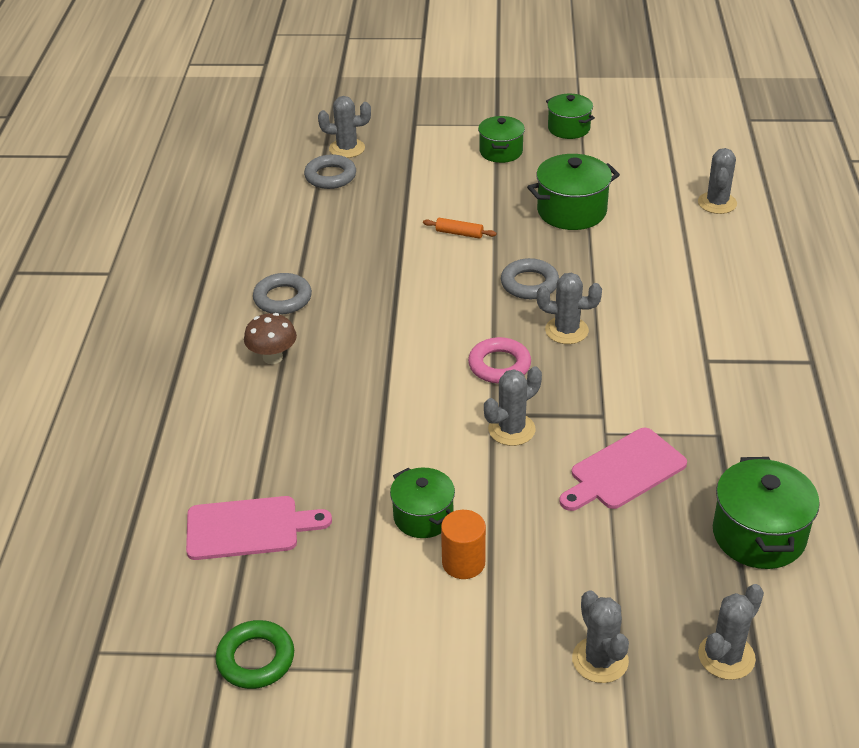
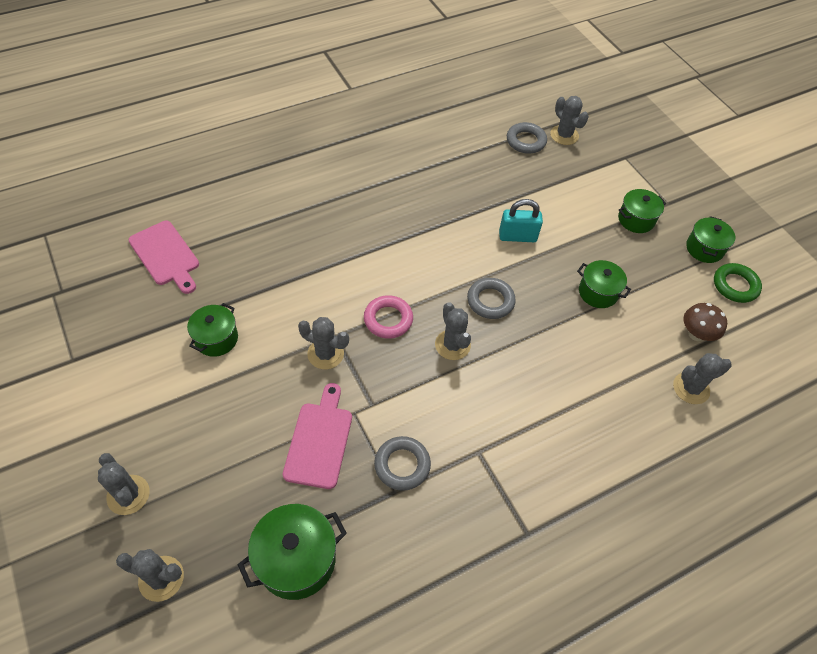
camera: 55 degrees right, 15 degrees up
(256, 659) = (63, 307): green ring -> green ring (735, 285)
(273, 357) = (321, 197): brown mushroom -> brown mushroom (696, 334)
(282, 298) = (381, 176): grey ring -> grey ring (402, 465)
(459, 233) = (517, 236): orange rolling pin -> turquoise padlock
(463, 562) = (184, 378): orange cylinder -> none
(571, 211) = (598, 292): green pot -> green pot, size x0.66
(600, 660) = (128, 495): grey cactus -> grey cactus turned 75 degrees counterclockwise
(624, 471) = (319, 440): pink cutting board -> pink cutting board turned 75 degrees clockwise

